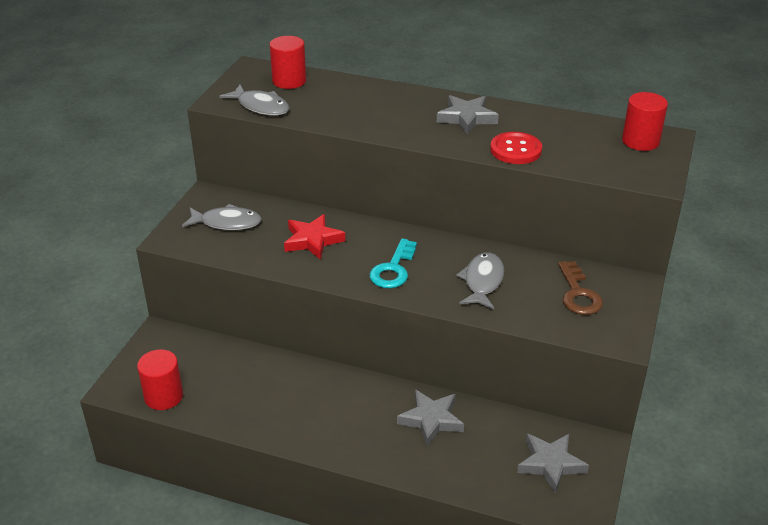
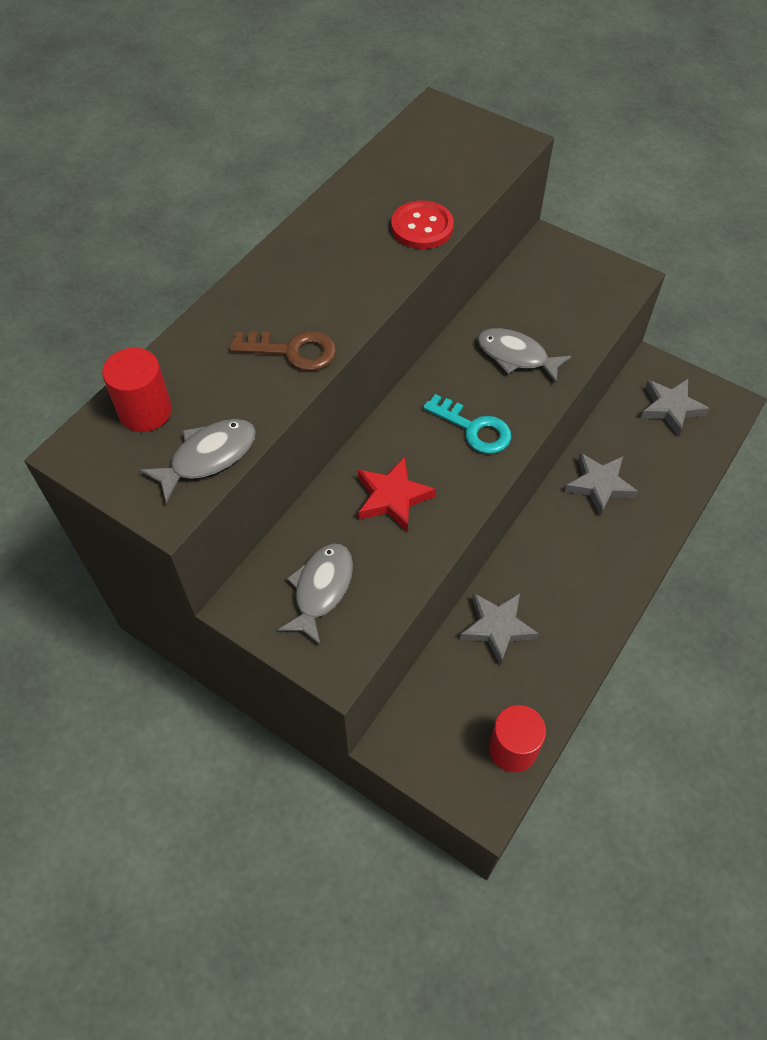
camera: 75 degrees left, 20 degrees up
(466, 118) = (332, 250): grey star -> grey star (497, 627)
(578, 294) = (555, 288): brown key -> brown key (293, 351)
(640, 141) = (438, 129): red cylinder -> none

